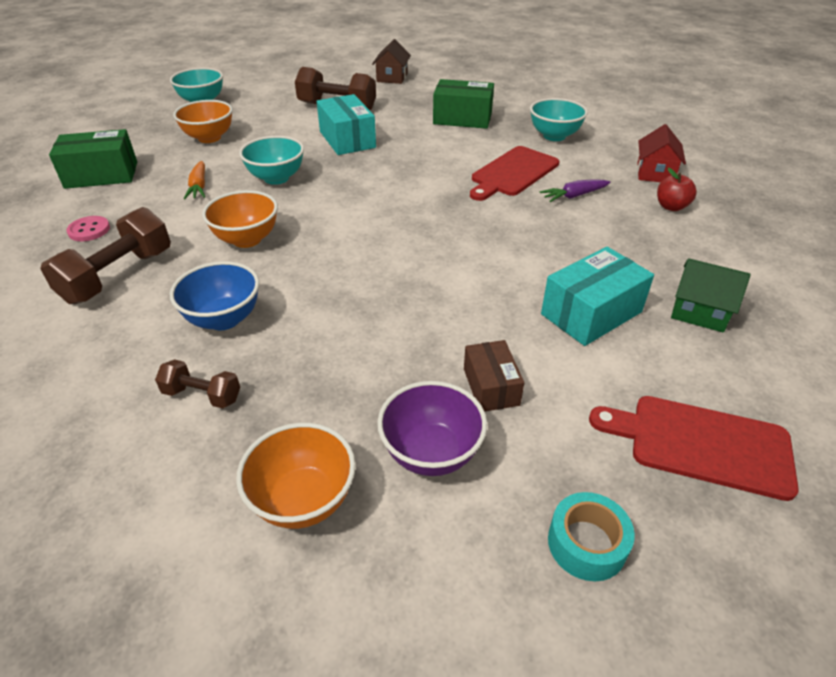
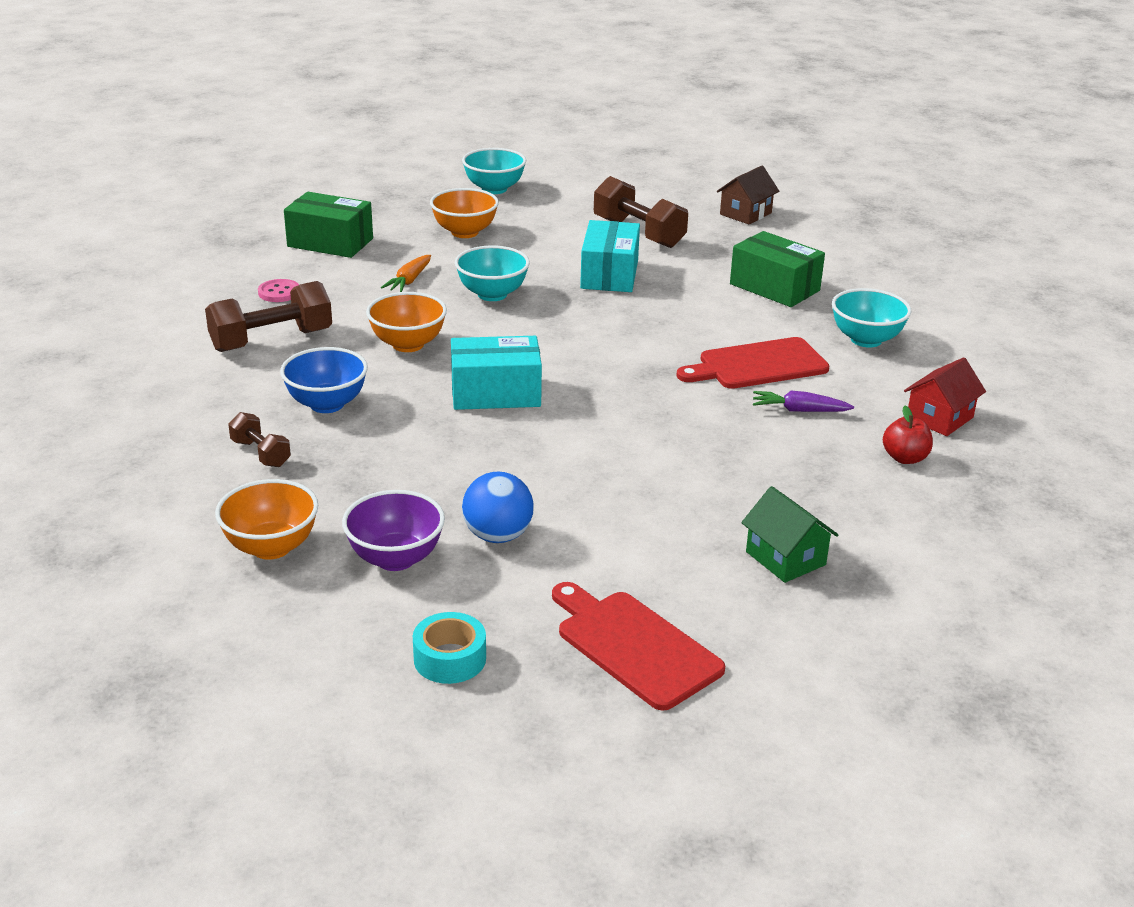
camera: 30 degrees right, 10 degrees down
(491, 387) = (498, 536): brown box -> blue ball
(591, 313) = (667, 518): turquoise box -> turquoise box (495, 393)

